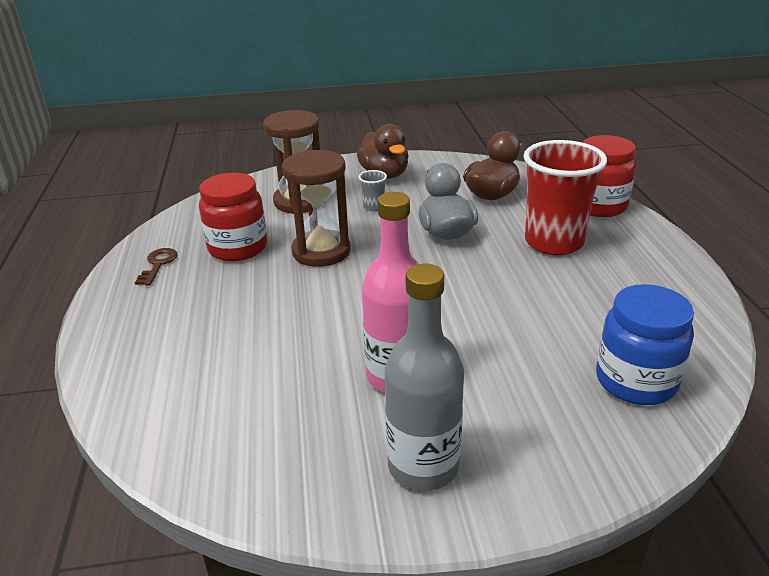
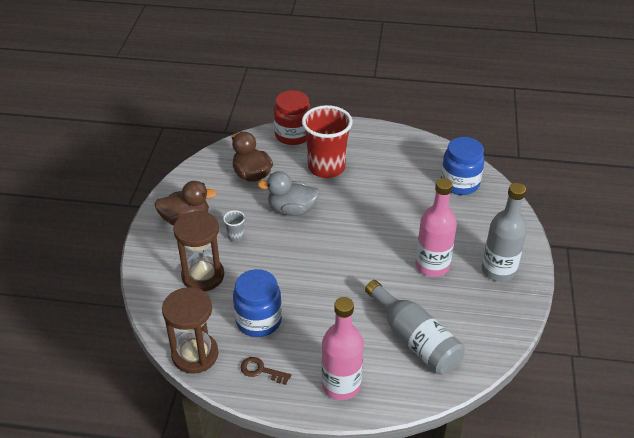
camera: 75 degrees left, 10 degrees up
(135, 326) = (341, 385): none -> pink bottle
(226, 381) = (415, 339): none -> grey bottle
(238, 248) = (258, 320): red jar -> blue jar
(321, 251) = (286, 275): brown hourglass -> brown hourglass (195, 354)

